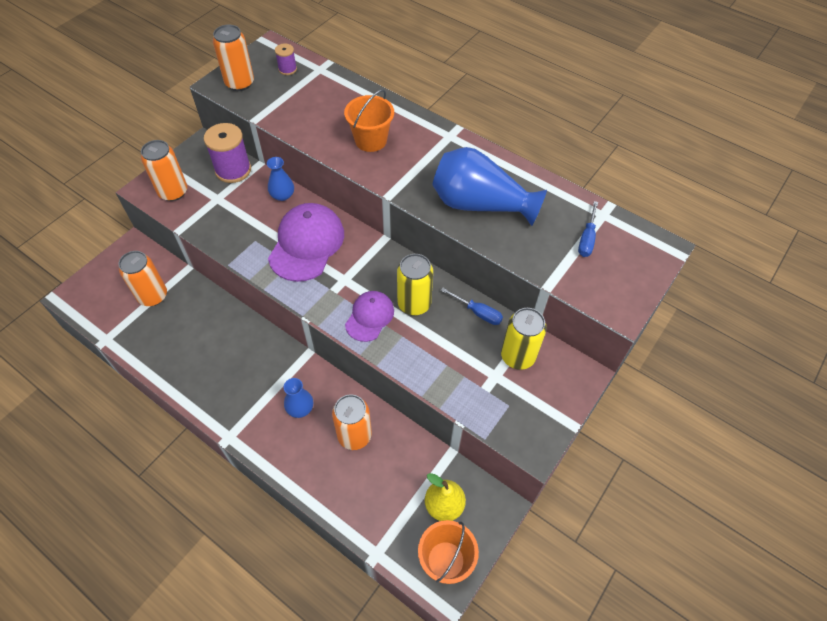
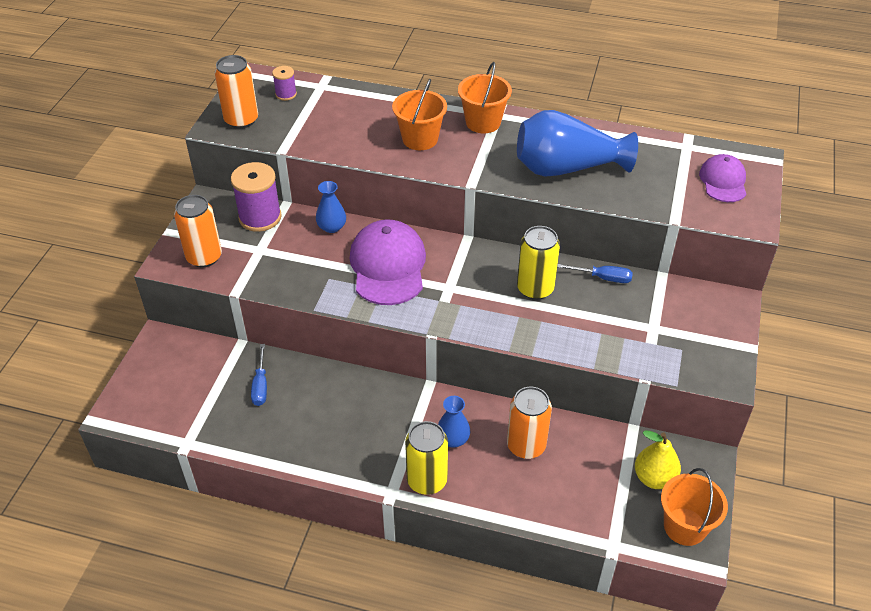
camera: 20 degrees left, 10 degrees down
(153, 296) = (217, 382): orange can -> none
(369, 317) = (497, 314): purple cap -> purple cap (723, 181)
(433, 139) = (483, 122): none -> orange bucket
(517, 356) = (664, 304): yellow can -> yellow can (427, 480)
(587, 239) = (685, 170): blue screwdriver -> blue screwdriver (260, 385)

